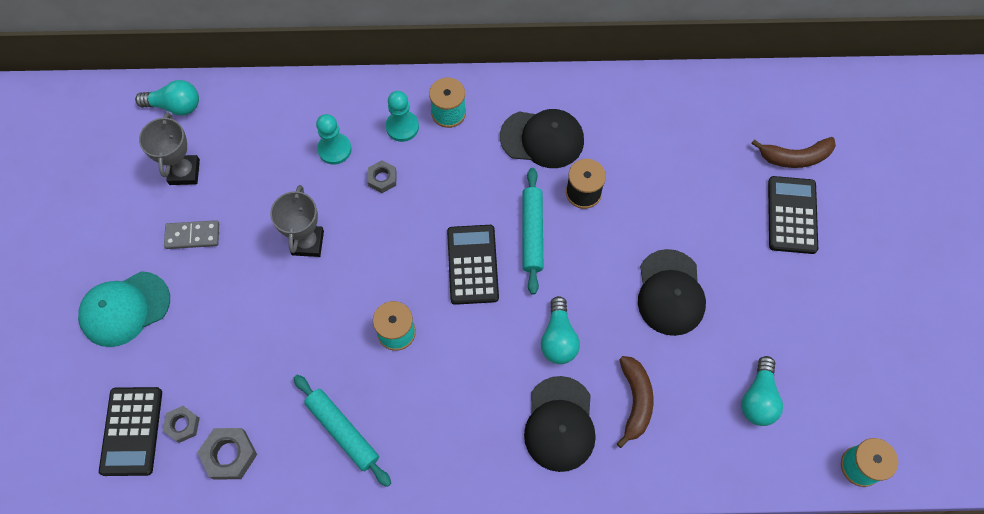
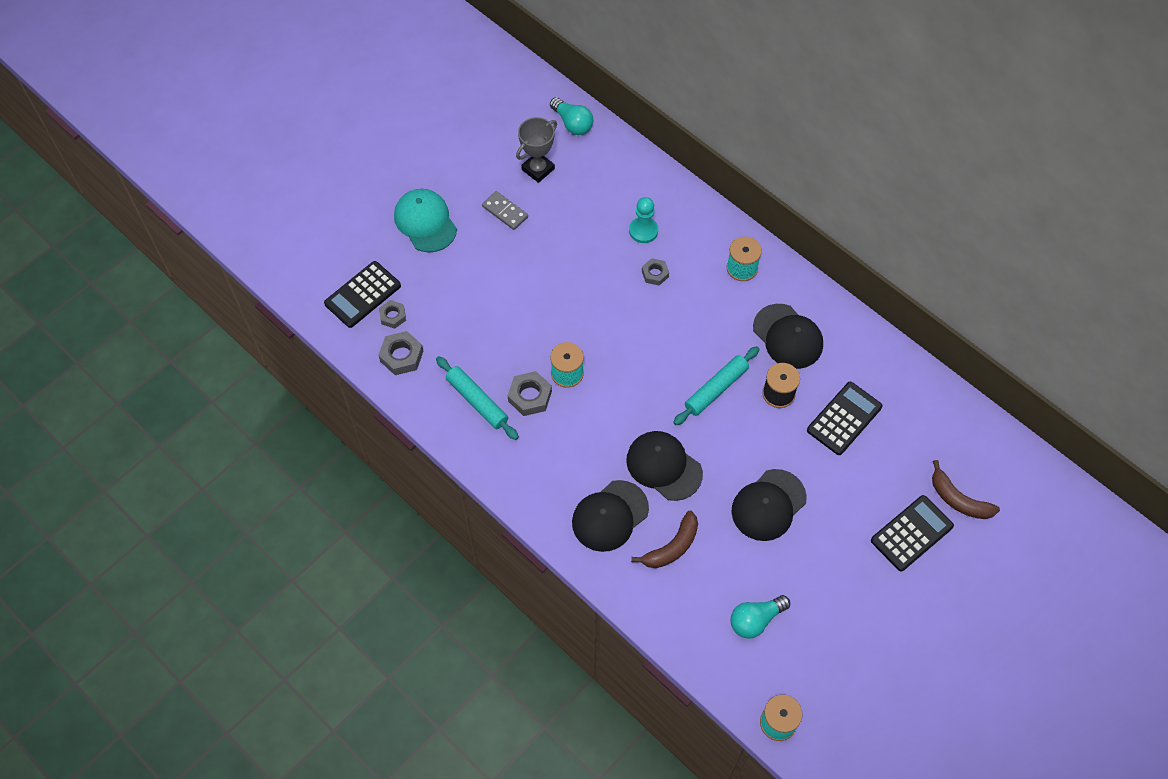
camera: 45 degrees right, 5 degrees down
(125, 309) = (425, 222): turquoise cap -> turquoise cap turned 45 degrees clockwise
(307, 243) = (568, 274): grey trophy -> none
(343, 431) = (477, 401): turquoise rolling pin -> turquoise rolling pin turned 45 degrees counterclockwise
(385, 383) = (530, 396): none -> grey nut
(402, 127) = (701, 252): turquoise pawn -> none
(473, 264) = (657, 375): black calculator -> black calculator (844, 419)
(558, 338) = (664, 466): turquoise light bulb -> black cap

